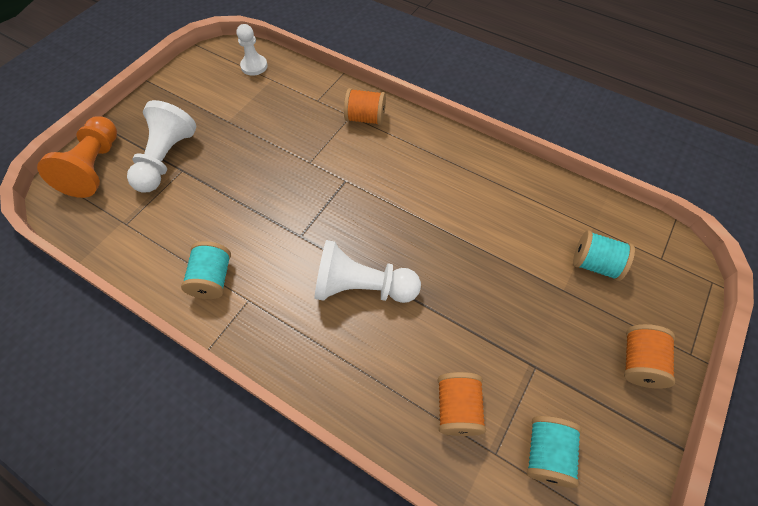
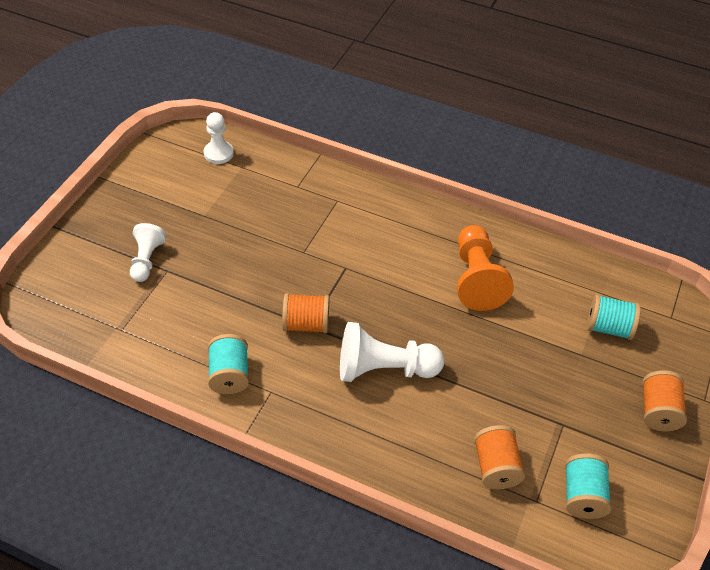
camera: 10 degrees left, 10 degrees down
(95, 167) = (69, 274): orange pawn -> orange pawn (476, 279)
(166, 159) = (146, 260): white pawn -> white pawn, size x0.62
(365, 118) = (354, 202): orange spool -> orange spool (306, 324)

